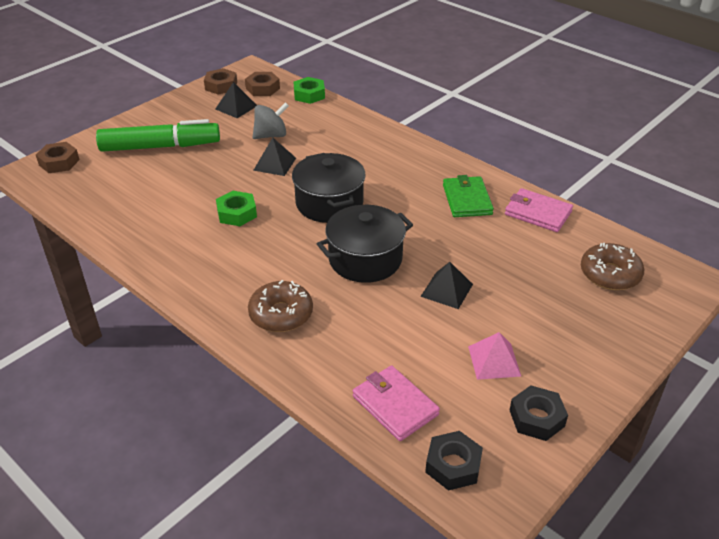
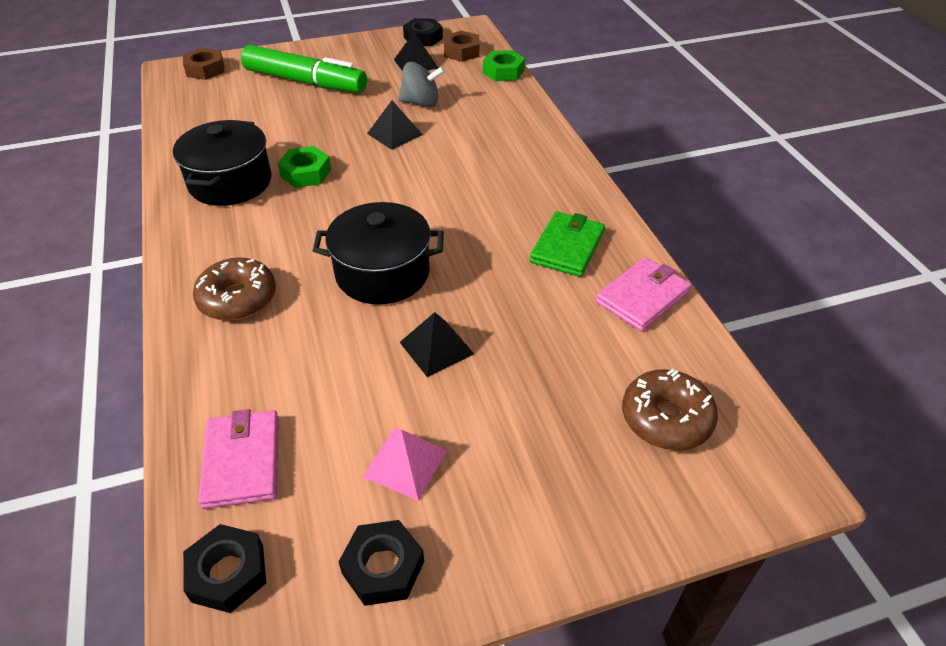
camera: 30 degrees right, 5 degrees up
(221, 86) = (423, 38): brown nut -> black nut
(329, 203) = (408, 195): black pot -> black pot (230, 182)
(537, 213) = (642, 297): pink wallet -> pink wallet turned 75 degrees clockwise

